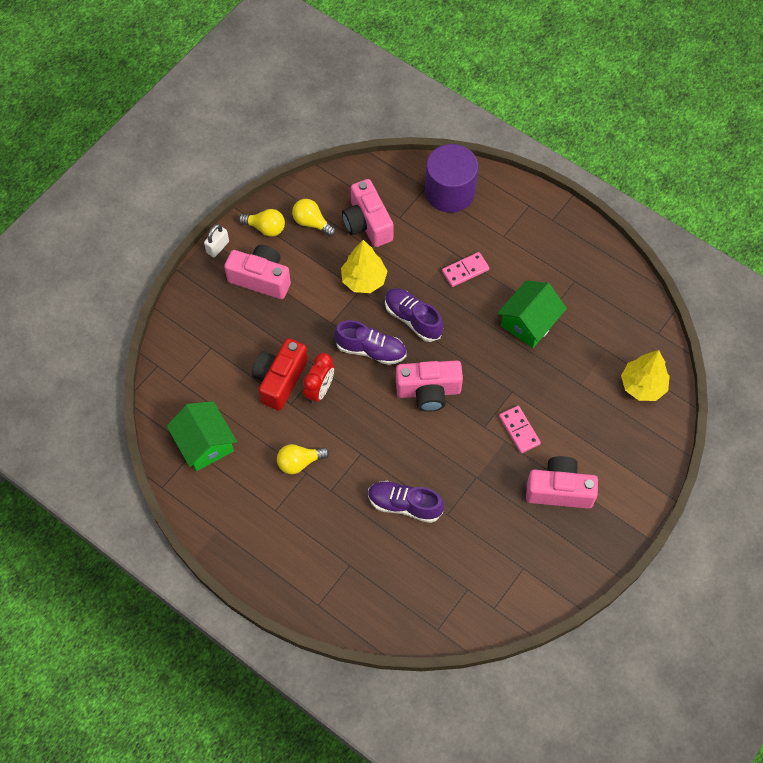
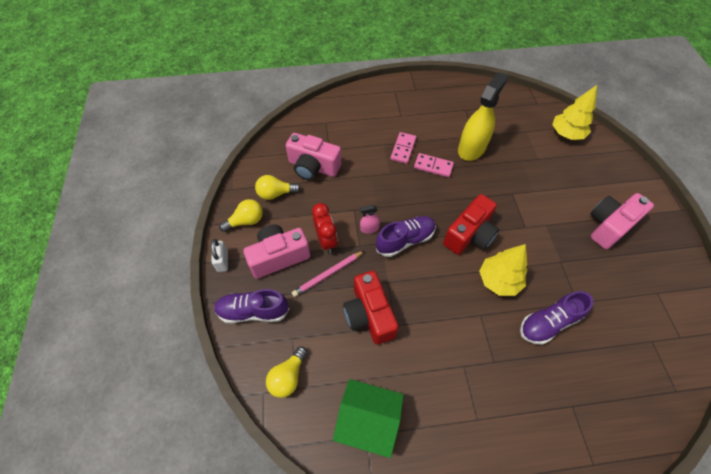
camera: 45 degrees left, 5 degrees down
(283, 324) = (328, 274): none -> pink pencil
(299, 462) = (451, 363): yellow light bulb -> yellow light bulb (288, 377)
(319, 390) = (404, 297): red clock -> red clock (326, 241)
(354, 316) = (369, 228): none -> pink spray bottle
(364, 280) = (350, 201): yellow tree -> yellow tree (498, 280)
(413, 319) = (407, 200): purple shoe -> purple shoe (253, 311)
(428, 391) = (469, 235): pink camera -> red camera
(450, 192) = (342, 115): purple cylinder -> none
(519, 430) = (545, 211): pink domino -> pink domino (433, 166)
(529, 322) = (471, 148): green house -> yellow spray bottle

